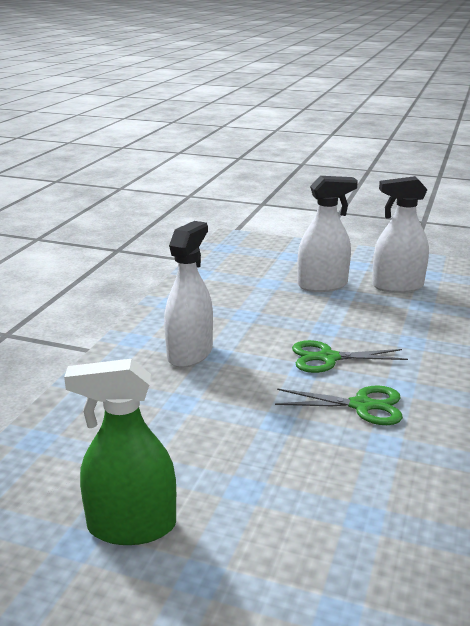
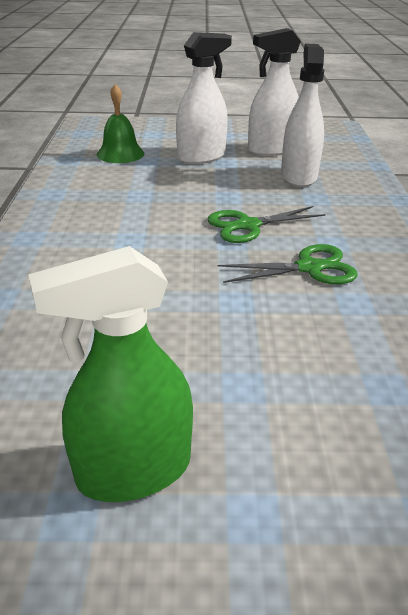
camera: 20 degrees left, 10 degrees up
(190, 354) = (100, 244): white spray bottle -> white spray bottle (298, 176)
(248, 272) = (120, 154): none -> green bell

